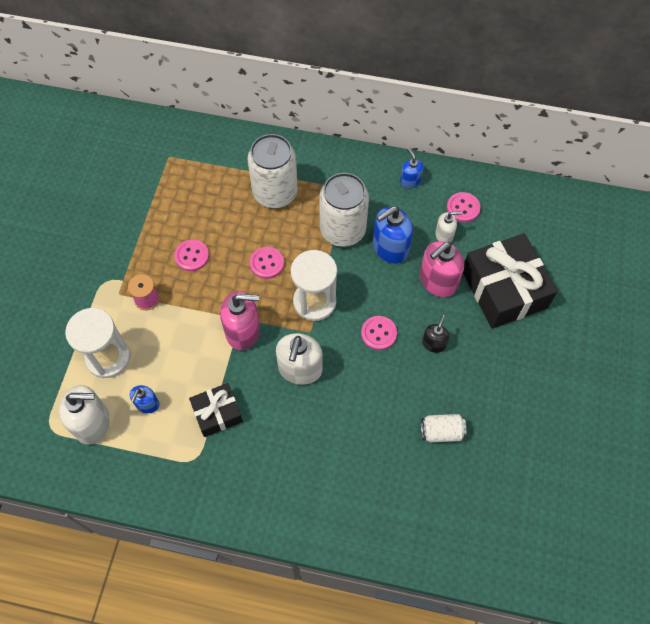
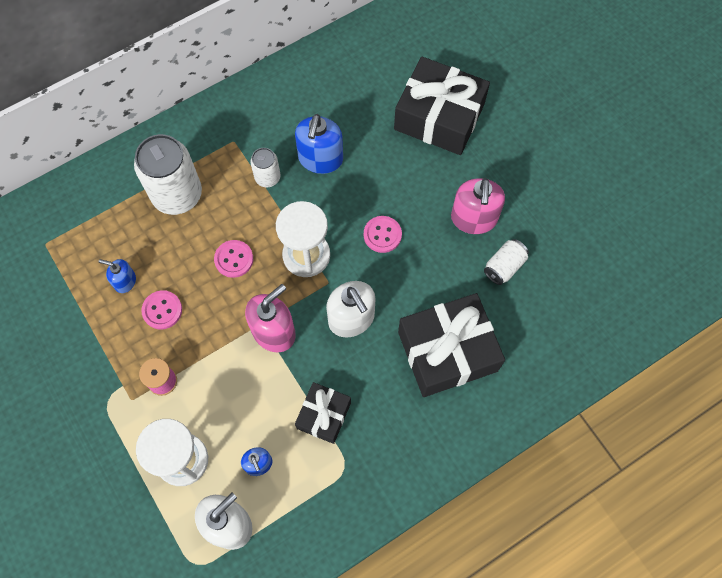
camera: 45 degrees left, 5 degrees up
(340, 450) = (447, 351): none -> black gift
(342, 230) = (267, 177): white can -> white can, size x0.51
(410, 180) = (279, 90): blue soap dispenser -> blue soap dispenser (125, 281)
(434, 343) = (431, 205): black soap dispenser -> none
(437, 281) = (384, 153): pink soap dispenser -> pink soap dispenser (473, 219)
(444, 235) = (352, 112): white soap dispenser -> none
(463, 208) = (344, 78): pink button -> none

